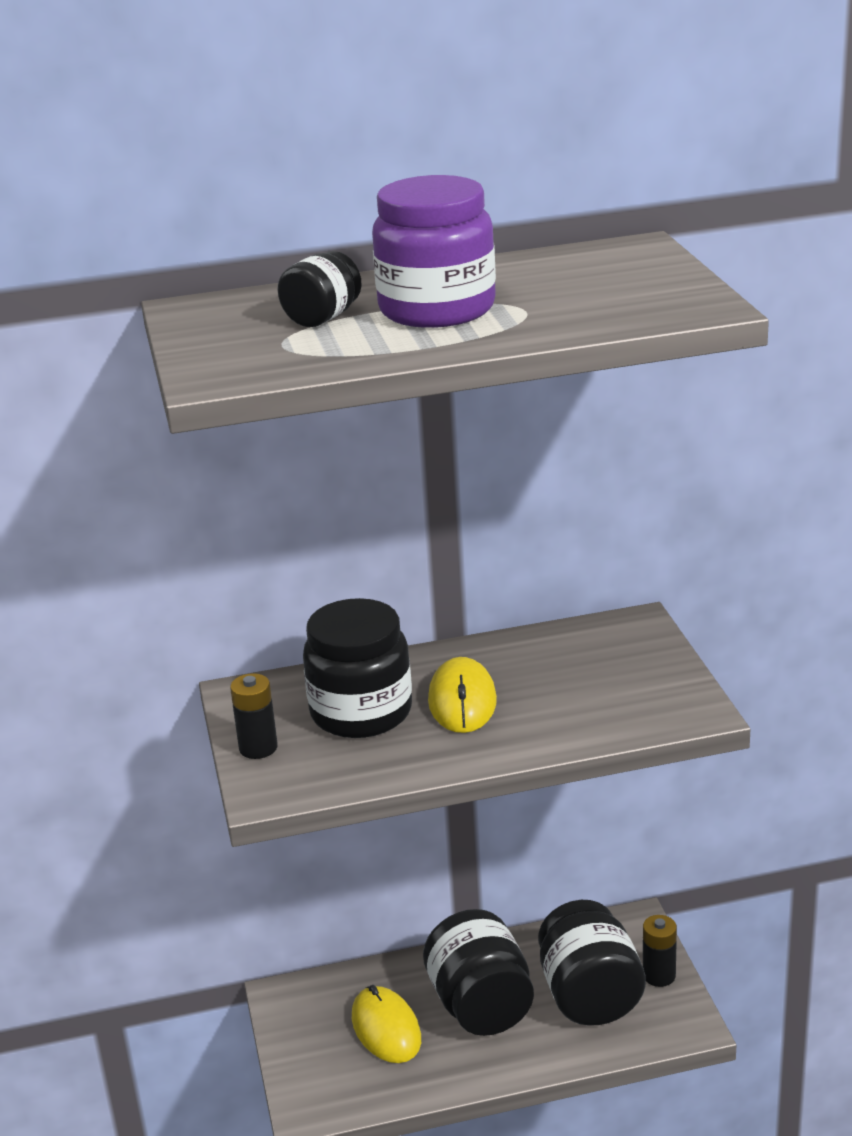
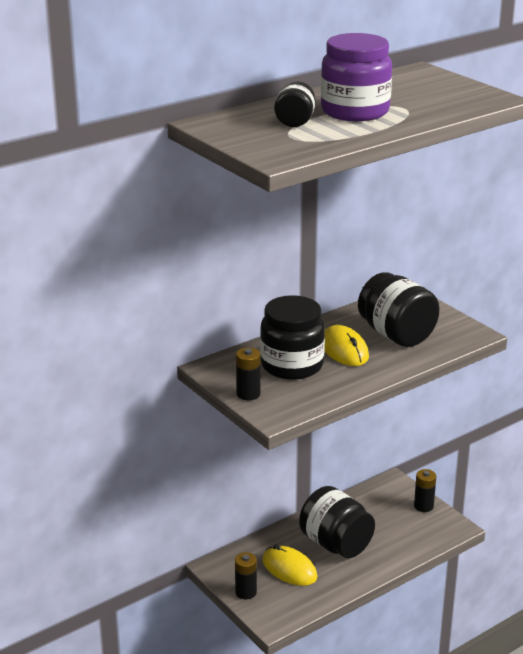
camera: 25 degrees left, 0 degrees up
(299, 1050) = (246, 592): none -> black battery
(589, 996) = (393, 525): black jar -> black jar (396, 335)

